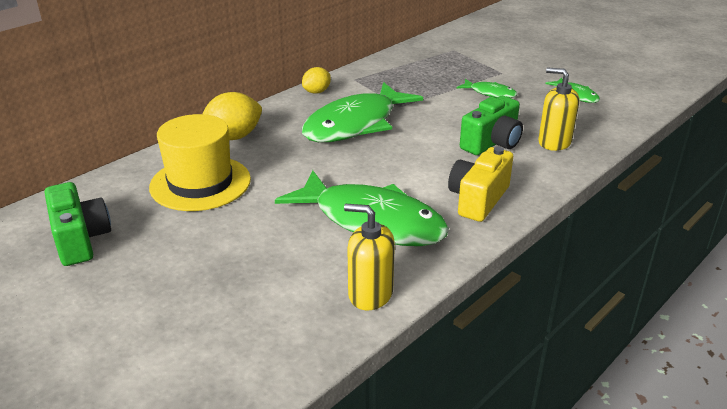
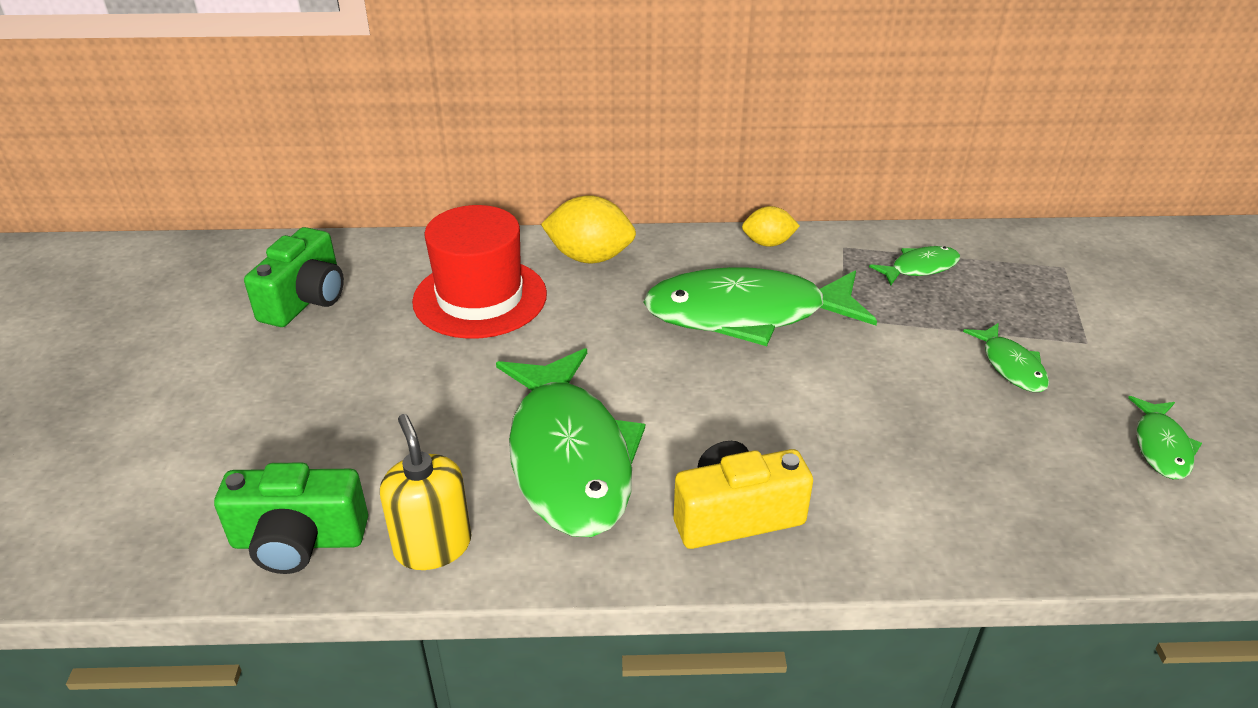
camera: 45 degrees right, 5 degrees up
(200, 183) = (480, 298): yellow hat -> red hat
(400, 73) = (920, 268): none -> green fish
(492, 143) = (887, 445): green camera -> green camera (298, 541)
(554, 142) = (988, 502): yellow soap dispenser -> none

